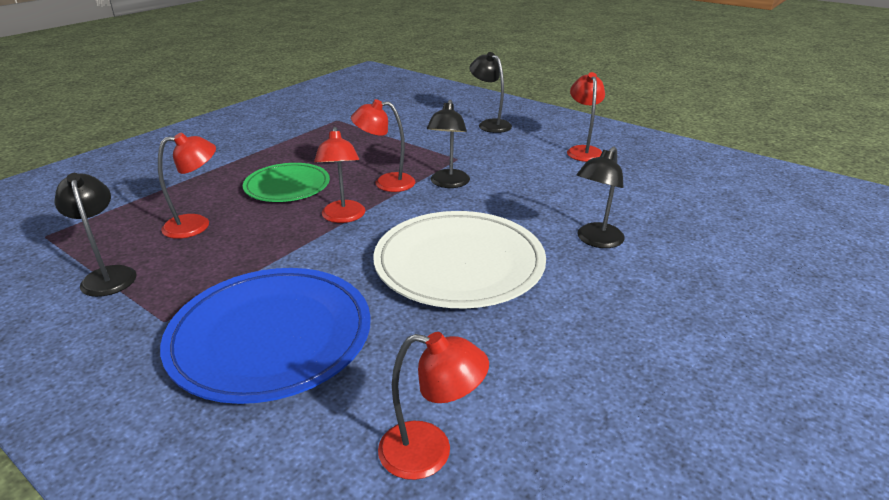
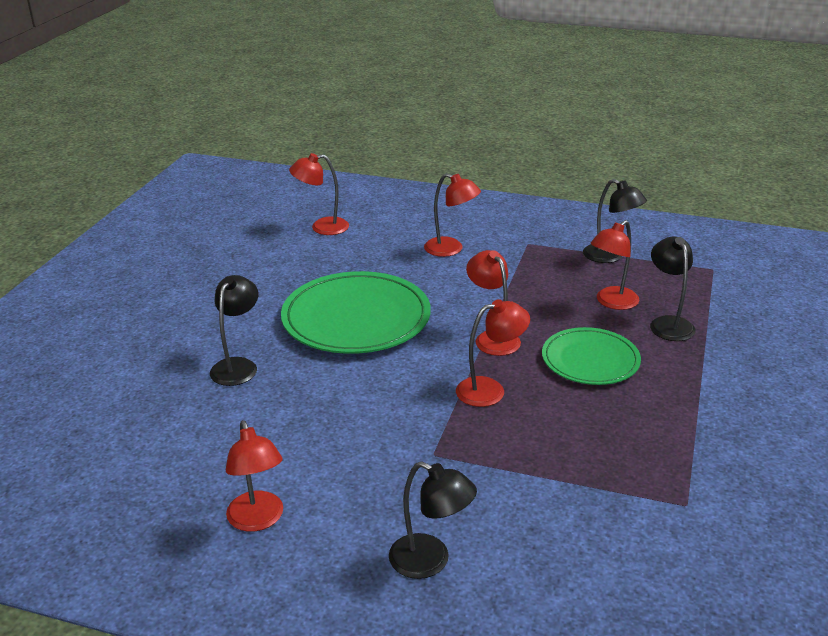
camera: 160 degrees right, 0 degrees up
(271, 337) = (451, 249): blue plate -> red lamp
(448, 183) = (418, 406): black lamp -> black lamp (668, 323)
(459, 263) = (356, 318): white plate -> green plate

